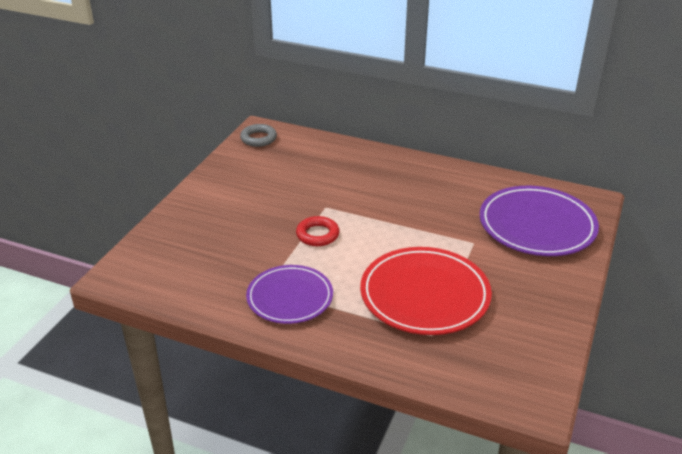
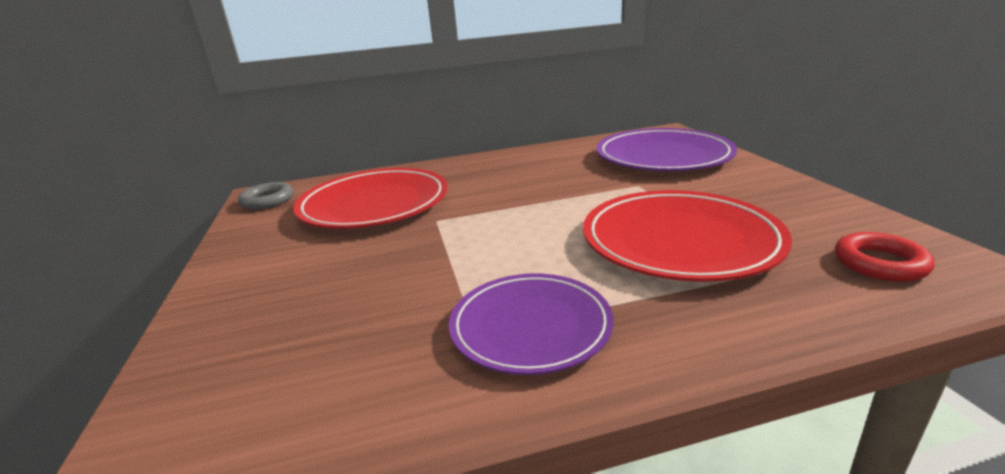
camera: 35 degrees left, 10 degrees down
(308, 174) = (374, 204): none -> red plate
(317, 235) = (464, 246): red ring -> red ring (880, 263)

